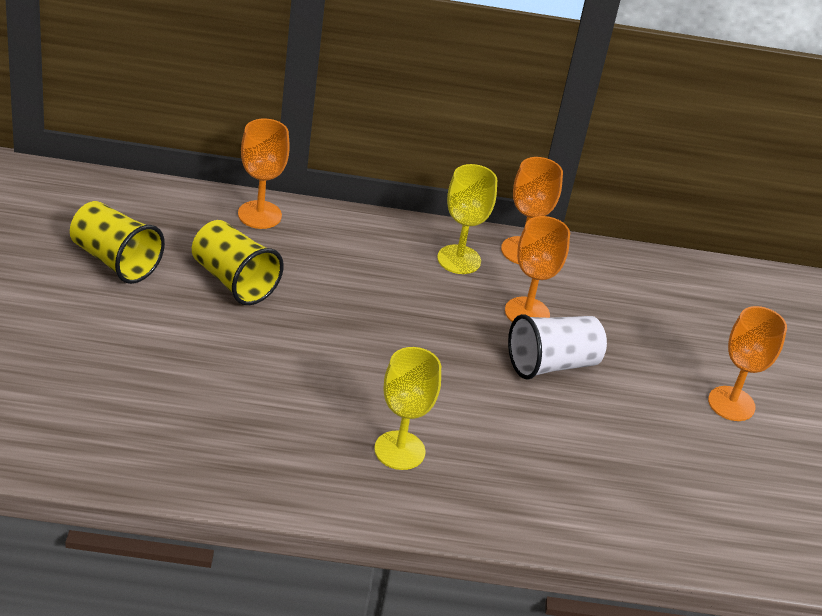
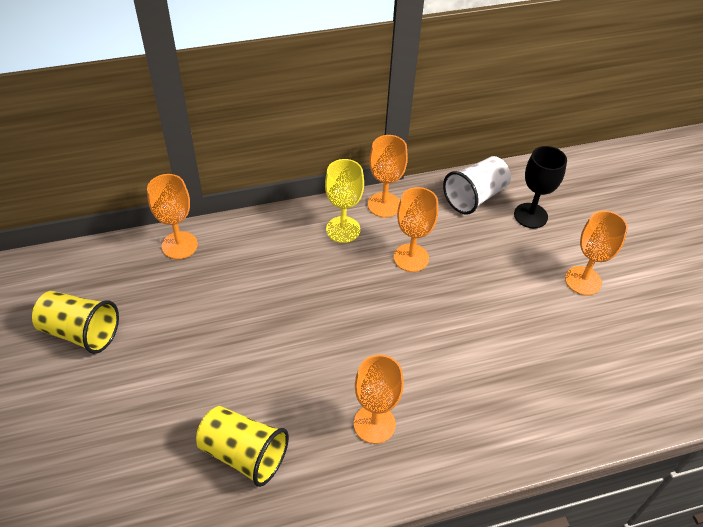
camera: 15 degrees left, 10 degrees up
(233, 281) = (183, 314): yellow cup -> yellow cup (244, 454)
(399, 450) = (374, 424): yellow goblet -> orange goblet
(552, 364) = (448, 296): white cup -> white cup (475, 197)
(702, 319) = (530, 215): none -> black goblet

